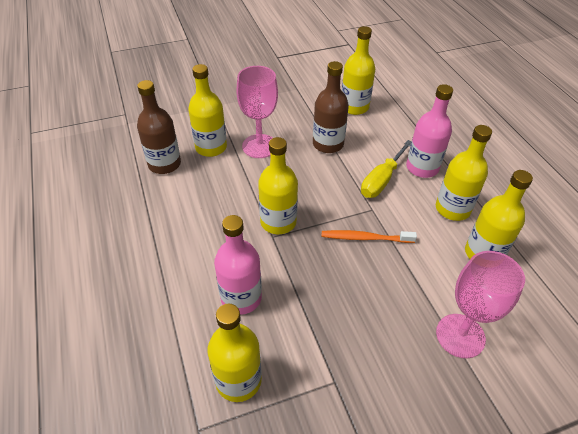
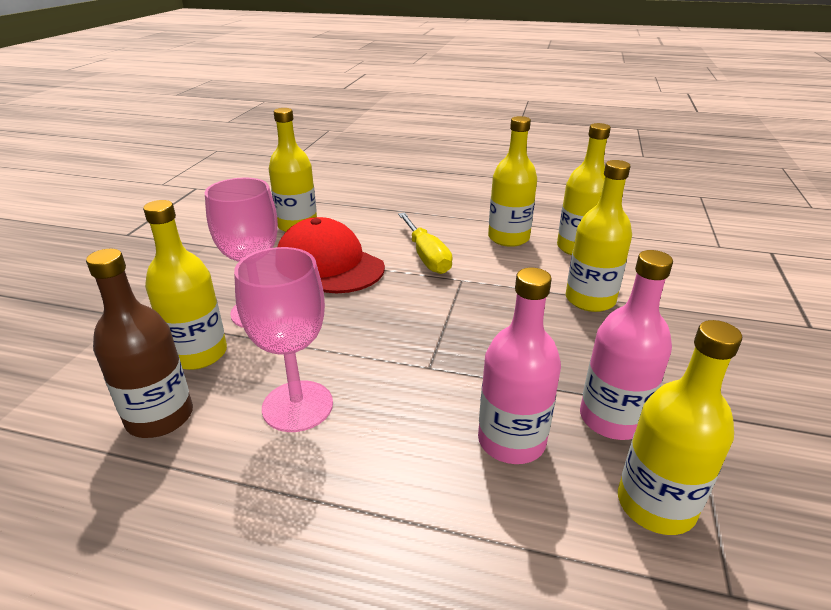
camera: 55 degrees left, 15 degrees down
(278, 222) = (409, 352): yellow bottle -> yellow bottle (590, 300)
(328, 144) = (329, 264): brown bottle -> red cap
(365, 238) = (498, 301): orange toothbrush -> none
(422, 168) = (437, 229): pink bottle -> pink bottle (612, 419)
(460, 335) = (670, 302): pink goblet -> pink goblet (297, 406)

